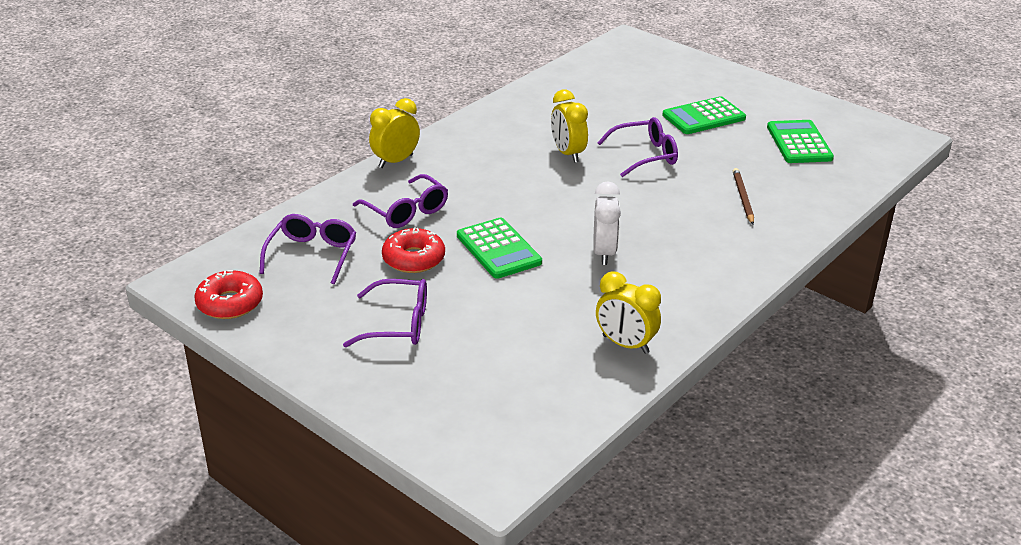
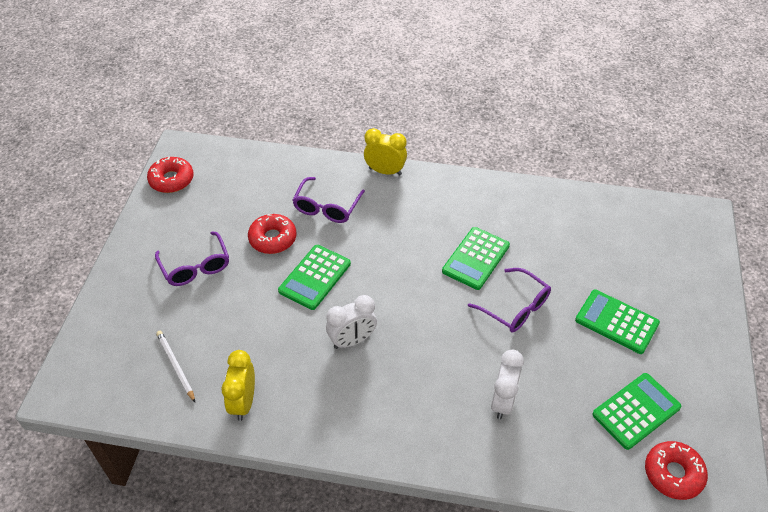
camera: 60 degrees right, 15 degrees up
(312, 254) = (245, 188): purple glasses -> none
(535, 379) = (175, 366): none -> white pencil
(568, 154) = (476, 258): yellow clock -> green calculator
(742, 198) = (503, 401): brown pencil -> white clock
(867, 150) = (673, 474): none -> red donut

